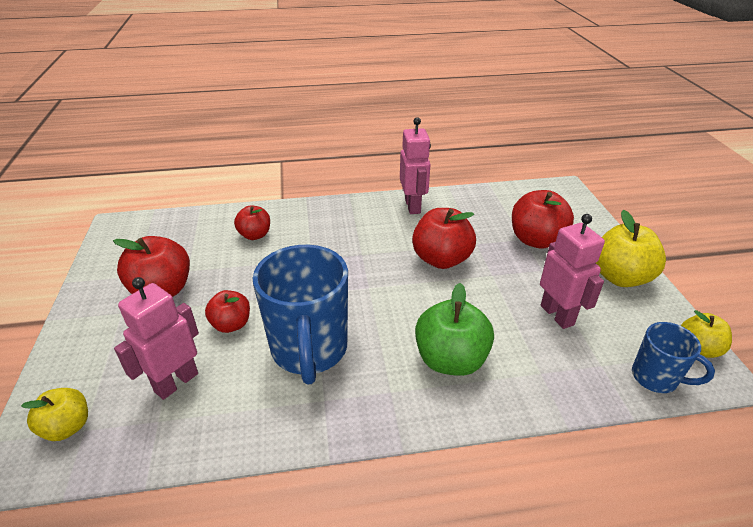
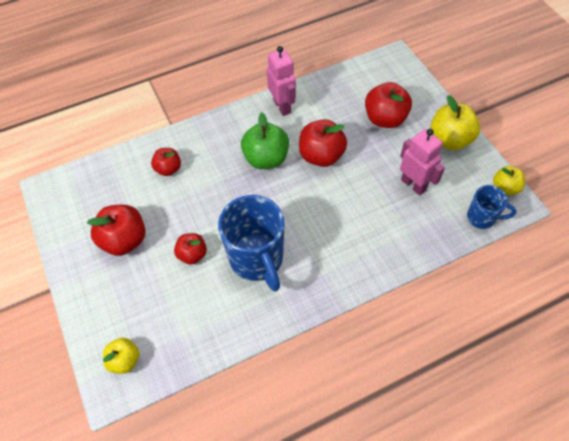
camera: 15 degrees left, 20 degrees up
(176, 382) = (178, 309): pink robot -> none
(450, 360) = (353, 240): green apple -> green apple (266, 159)

